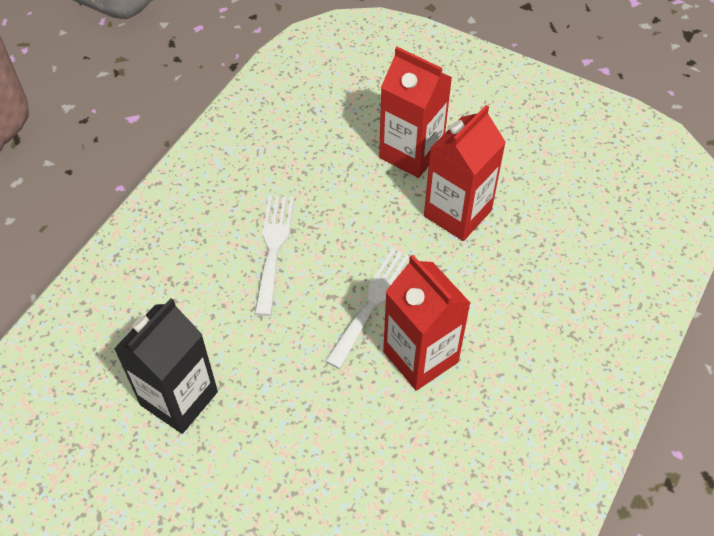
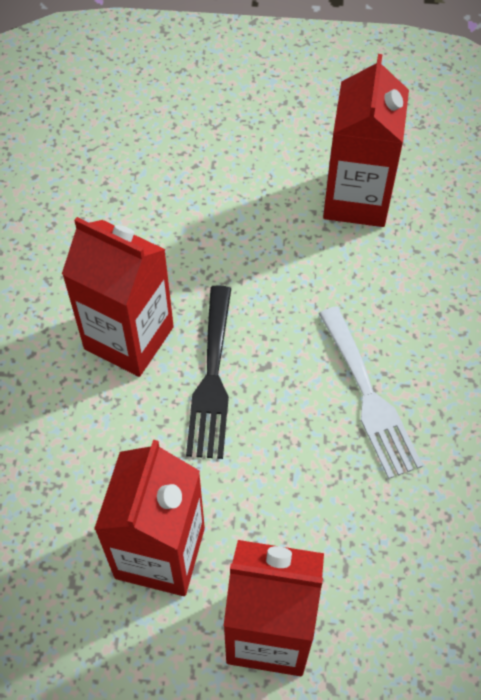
camera: 155 degrees right, 5 degrees up
(179, 398) = (357, 199): black carton -> red carton
(373, 302) = (212, 379): white fork -> black fork

